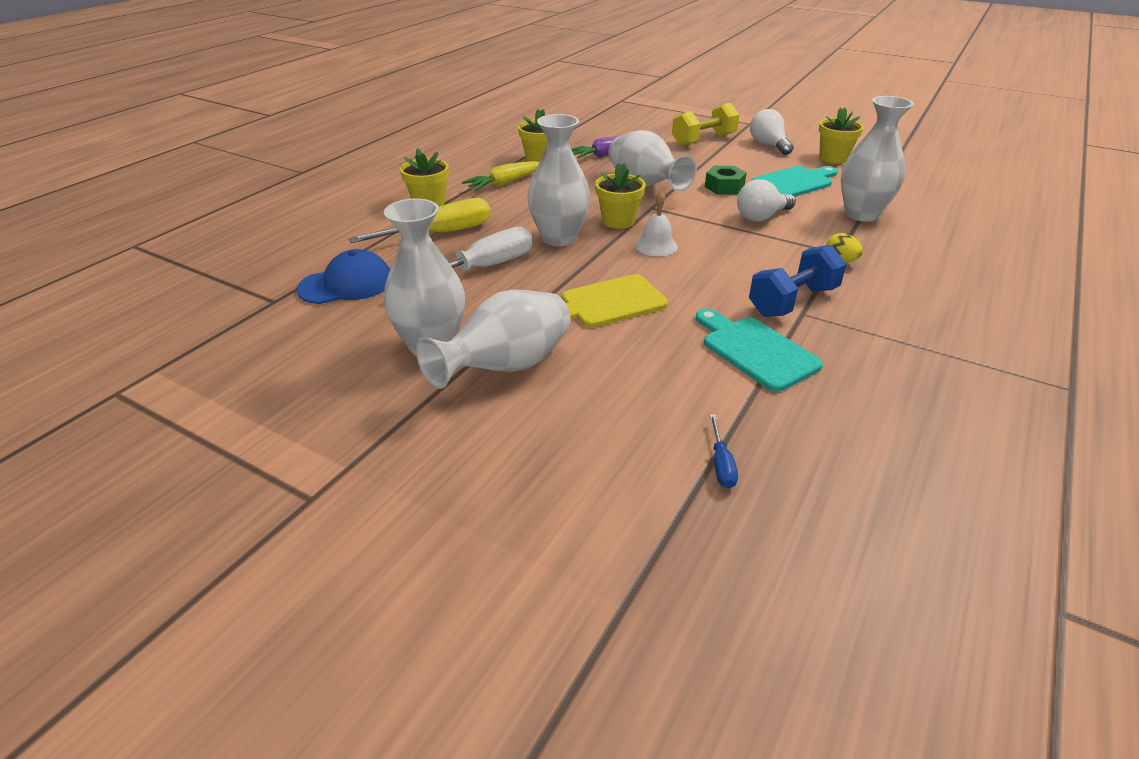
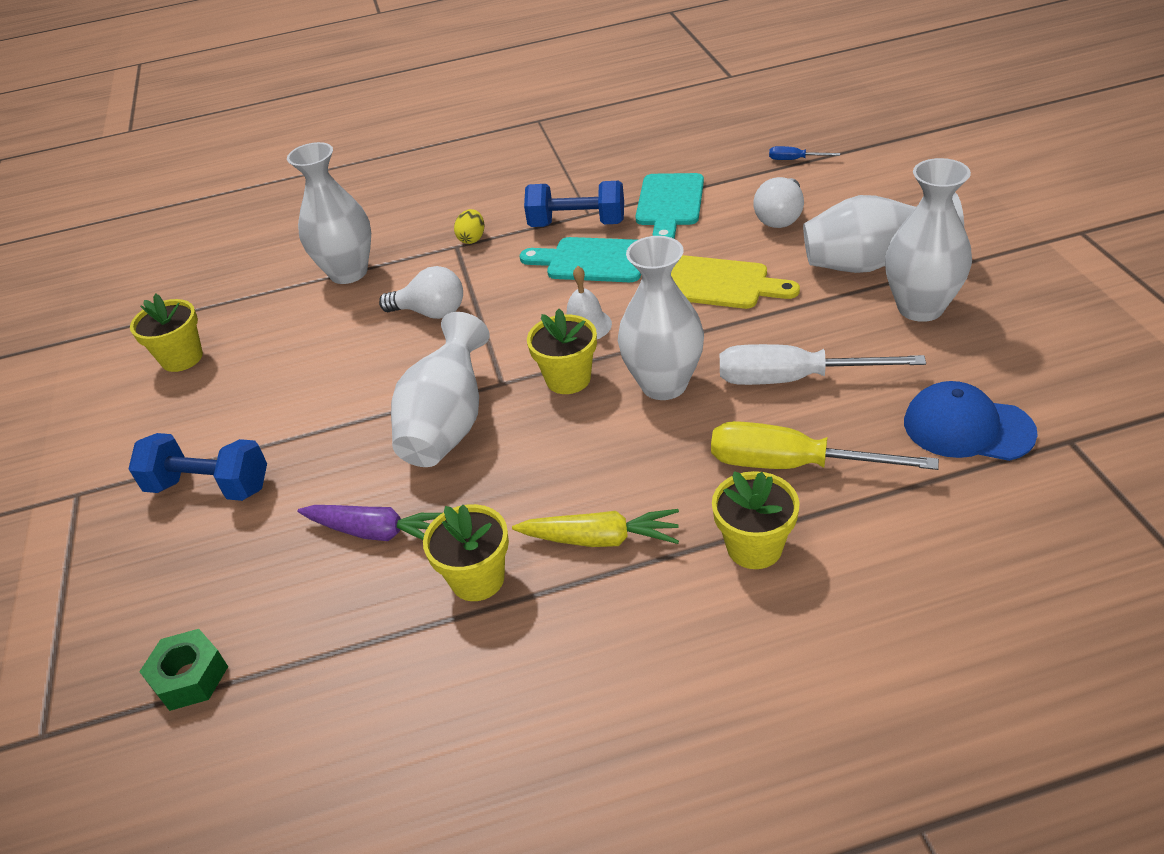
camera: 130 degrees left, 5 degrees up
(703, 140) = (209, 487): yellow dumbbell -> blue dumbbell
(721, 464) = (795, 160): blue screwdriver -> blue screwdriver turned 120 degrees counterclockwise
(724, 187) = (375, 374): green nut -> green nut (190, 677)
(768, 145) = (176, 424): white light bulb -> white light bulb (780, 218)
(794, 182) = (302, 342): turquoise cutting board -> turquoise cutting board (592, 260)

